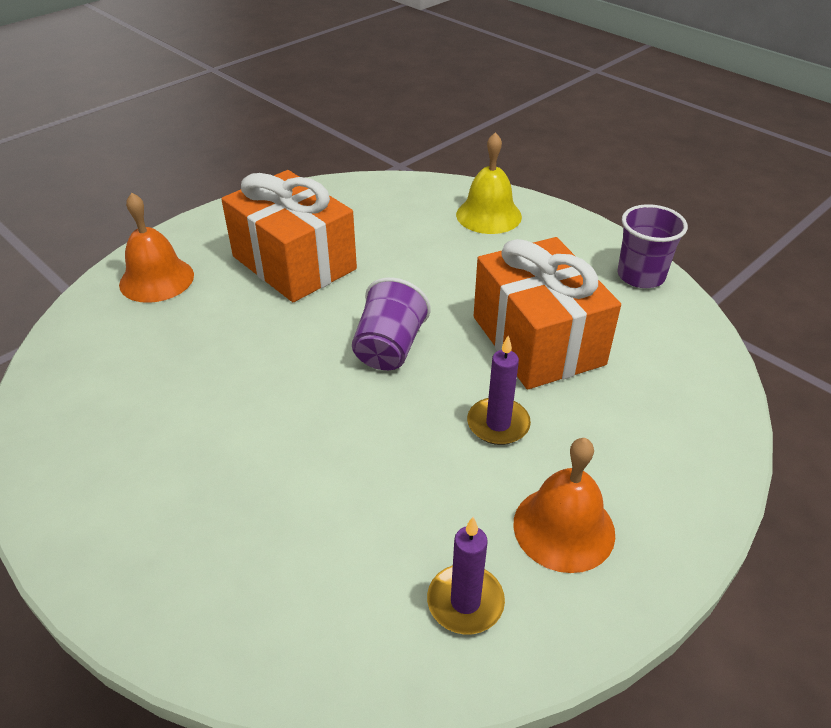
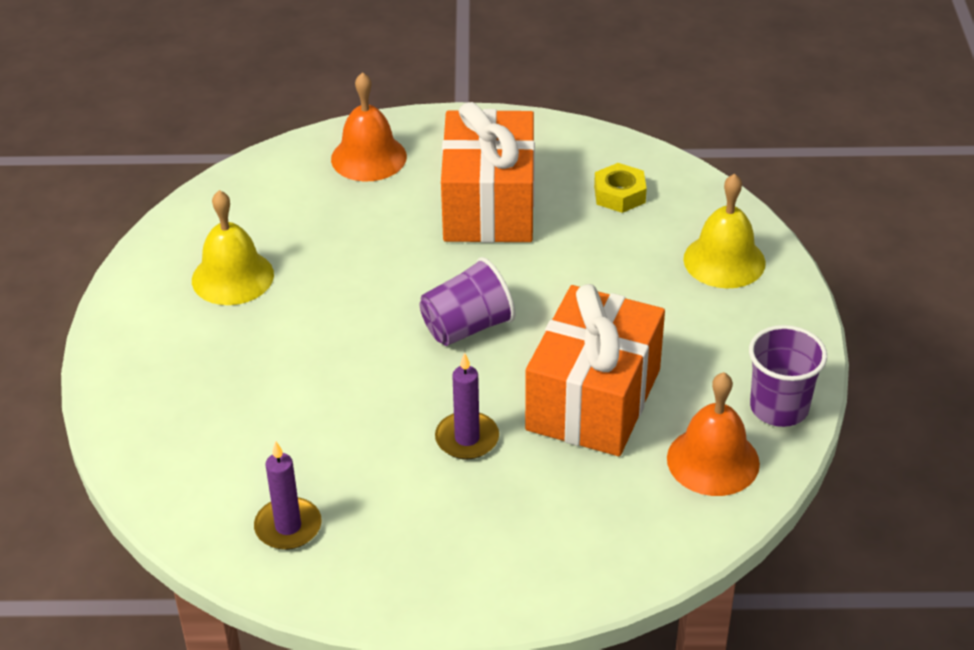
camera: 45 degrees right, 0 degrees up
(144, 429) = (232, 277): none -> yellow bell
(373, 212) = (619, 194): none -> yellow nut
(564, 528) = (410, 536): orange bell -> orange bell (713, 460)

